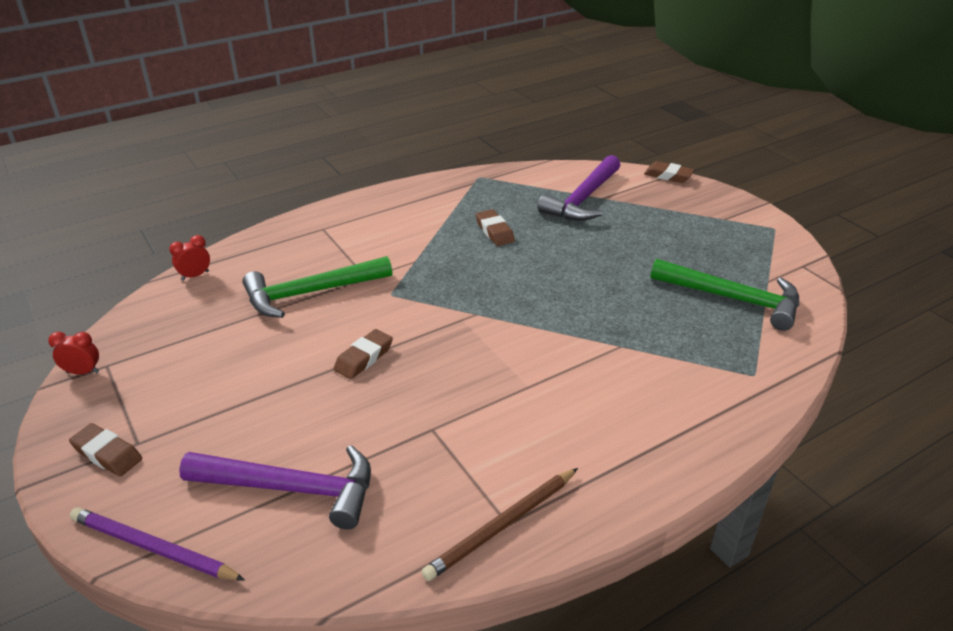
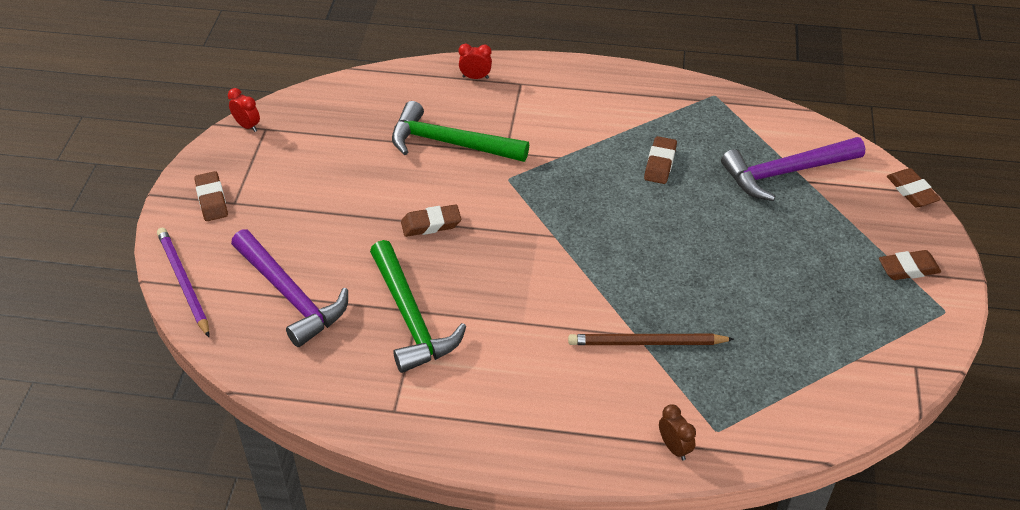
camera: 40 degrees right, 10 degrees up
(195, 276) = (385, 80): red clock -> red clock (475, 77)
(502, 526) = (388, 410): brown pencil -> brown pencil (646, 343)
(724, 216) = (908, 269): none -> brown eraser
(732, 298) = (794, 355): green hammer -> green hammer (411, 317)
(745, 404) = (674, 447): none -> brown clock

